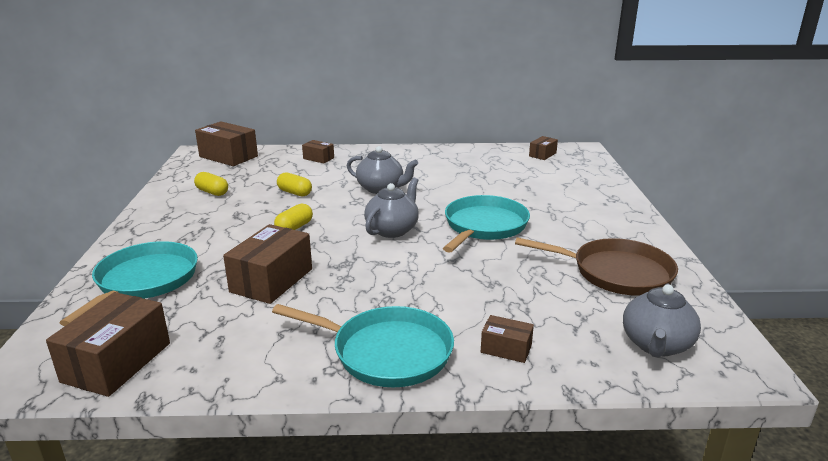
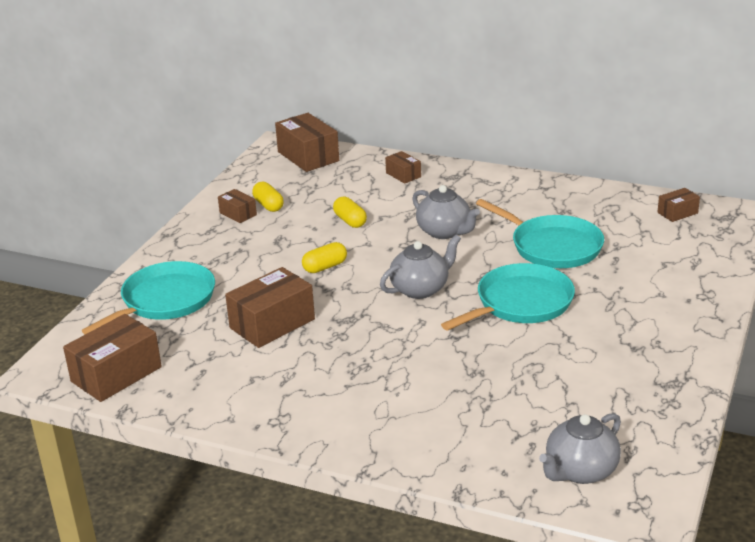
camera: 25 degrees right, 5 degrees up
(387, 352) = (329, 417): turquoise pan -> turquoise pan (552, 247)
(506, 349) = (435, 440): brown box -> brown box (238, 214)
(616, 273) = (615, 389): brown pan -> none

